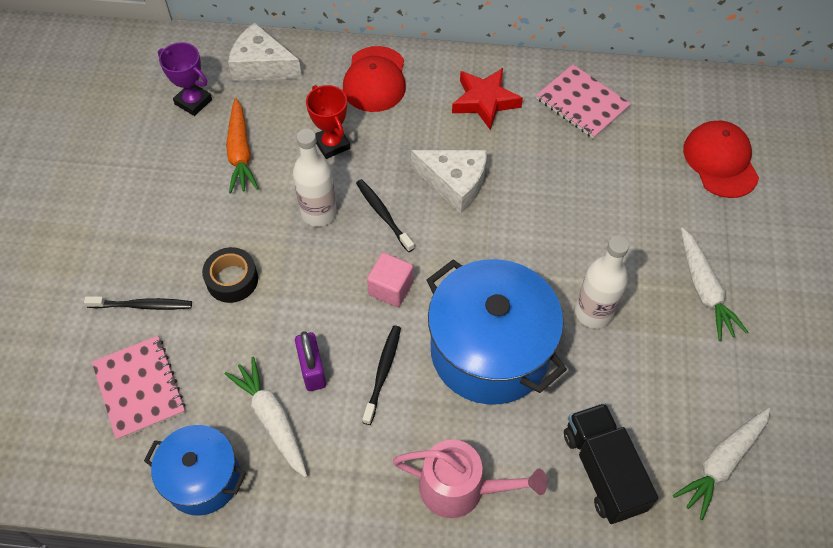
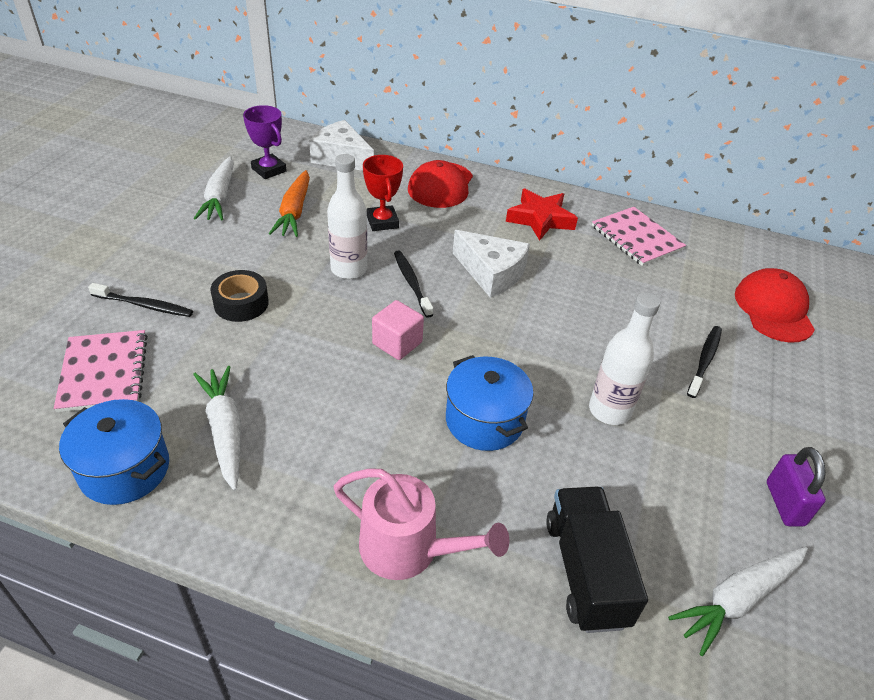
camera: 10 degrees right, 15 degrees down
(312, 370) = (287, 395): purple padlock -> purple padlock (784, 503)
(383, 372) = (361, 414): black toothbrush -> black toothbrush (704, 360)
(490, 351) = (484, 420): blue pot -> blue pot, size x0.59
(704, 289) = (740, 416): white carrot -> white carrot (220, 197)

